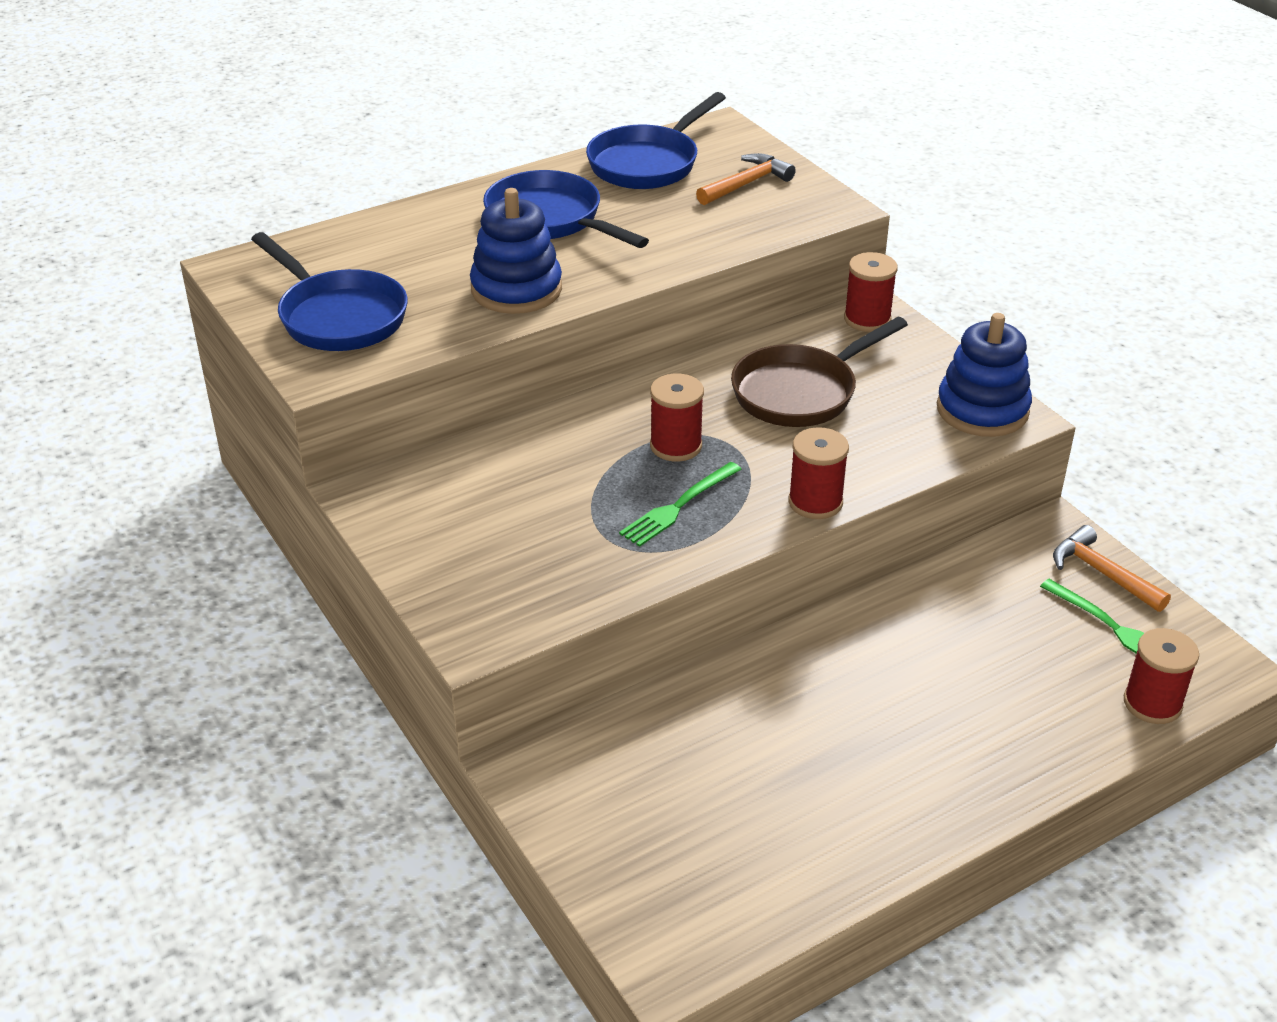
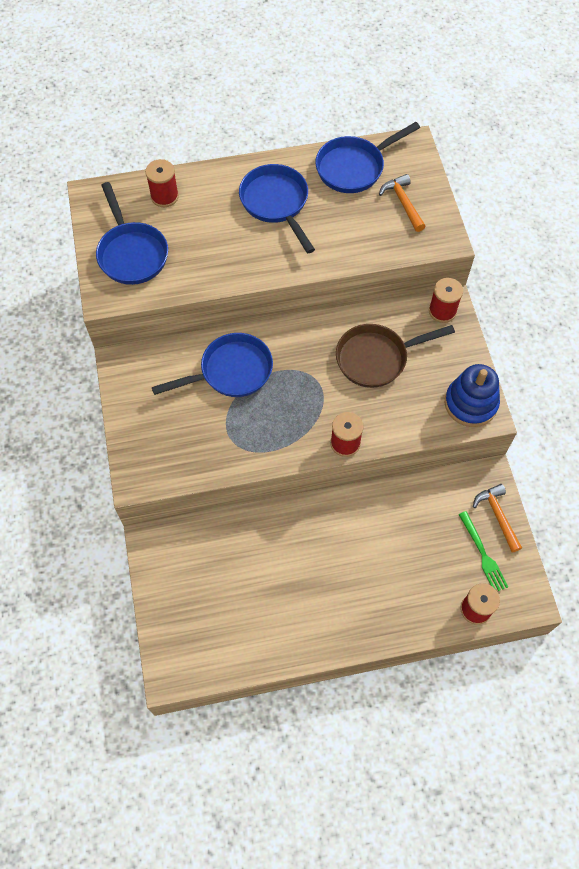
camera: 20 degrees right, 25 degrees up
(516, 290) = (233, 259): blue stacking toy -> none
(568, 461) = (231, 371): none -> blue pan
(676, 446) = (291, 378): red spool -> red spool (164, 196)
(678, 507) = (273, 423): green fork -> none
(746, 184) = (403, 203): orange hammer -> orange hammer turned 90 degrees counterclockwise

